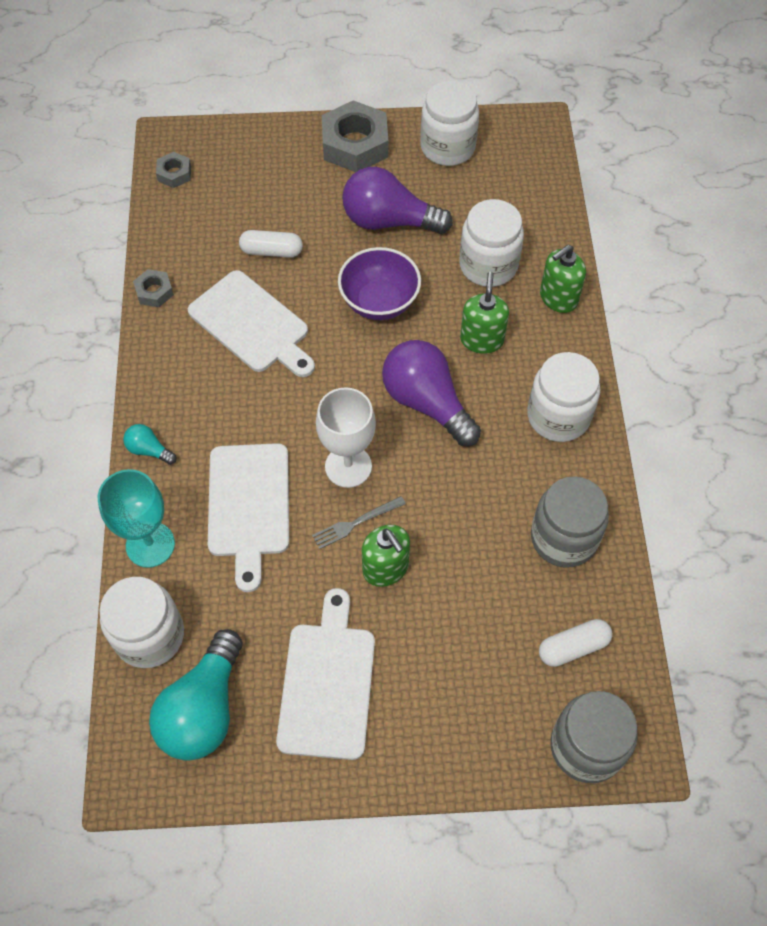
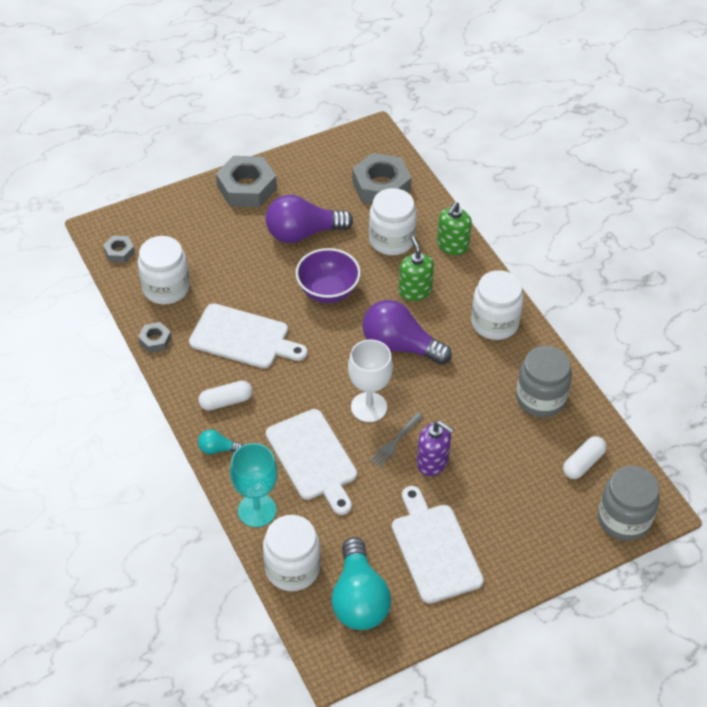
camera: 25 degrees left, 10 degrees down
(271, 251) = (228, 282): white capsule -> white capsule (226, 401)
(385, 568) = (432, 462): green soap dispenser -> purple soap dispenser
(447, 147) = (317, 168): white jar -> white jar (166, 288)
(511, 194) = (381, 186): none -> grey nut

